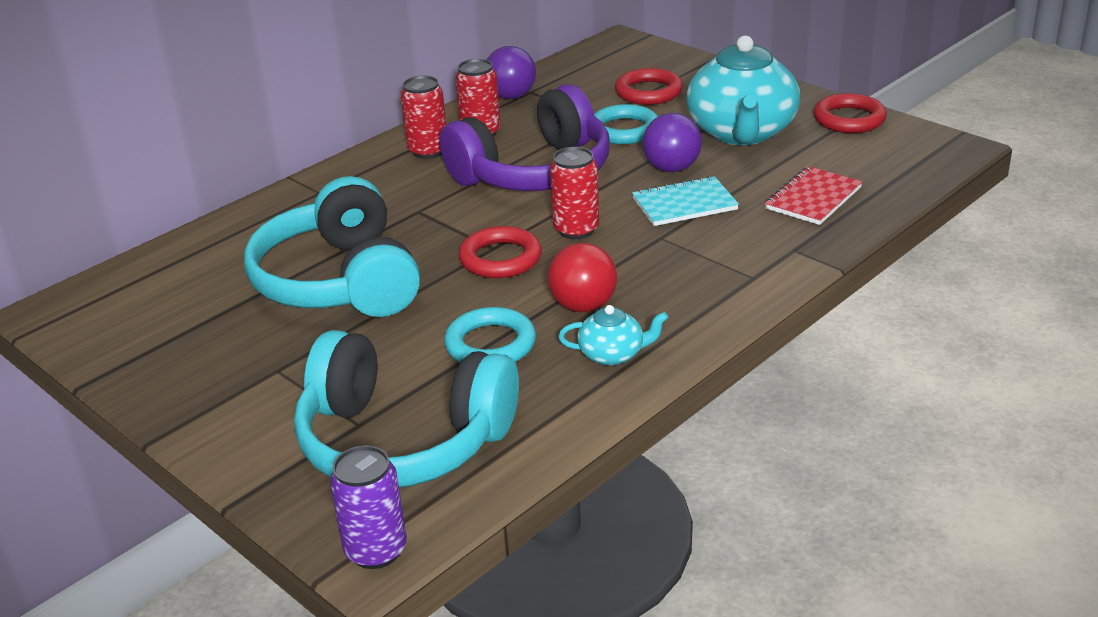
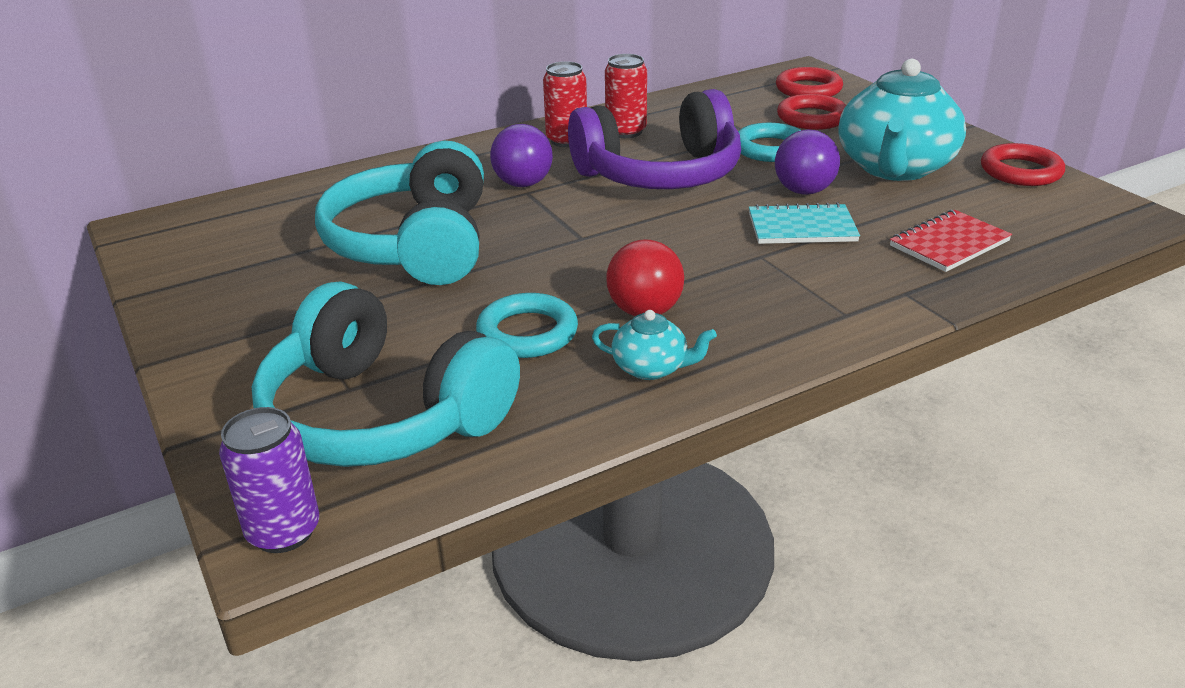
camera: 15 degrees right, 0 degrees up
(500, 258) = (583, 249): red ring -> red ring (808, 89)
(511, 96) = (672, 104): purple ball -> purple ball (523, 184)
(576, 229) = (675, 234): red can -> none

